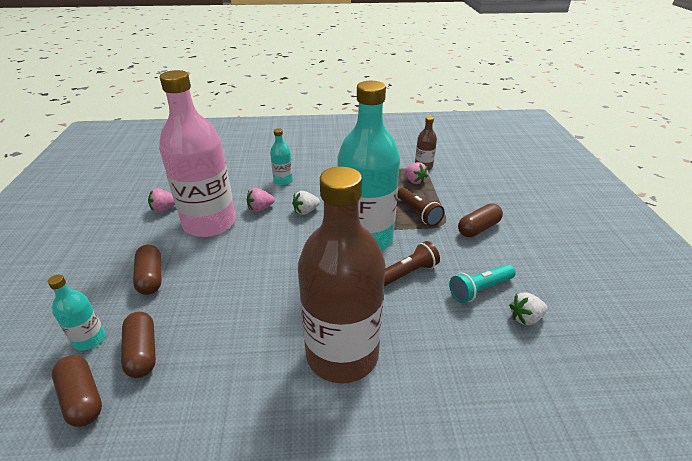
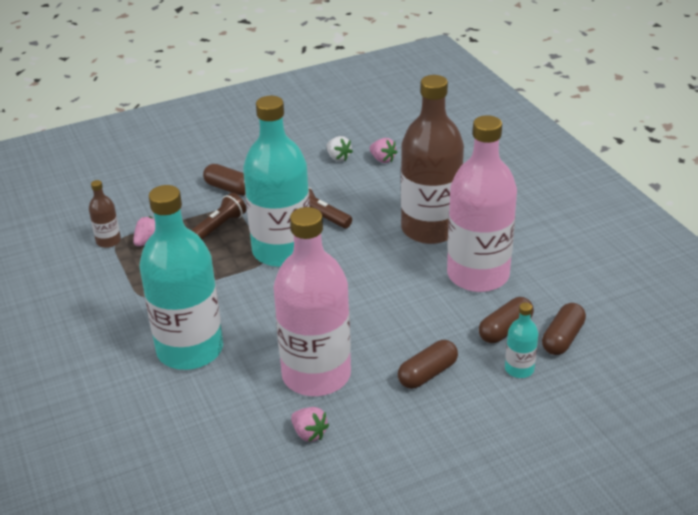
camera: 110 degrees left, 0 degrees up
(235, 365) = (478, 275): none -> pink bottle
(260, 208) = (265, 344): pink strawberry -> pink strawberry (382, 159)
(283, 180) = (190, 350): turquoise bottle -> turquoise bottle, size x2.37
(306, 211) = (253, 306): white strawberry -> none
(479, 289) = (318, 179): turquoise flashlight -> none

